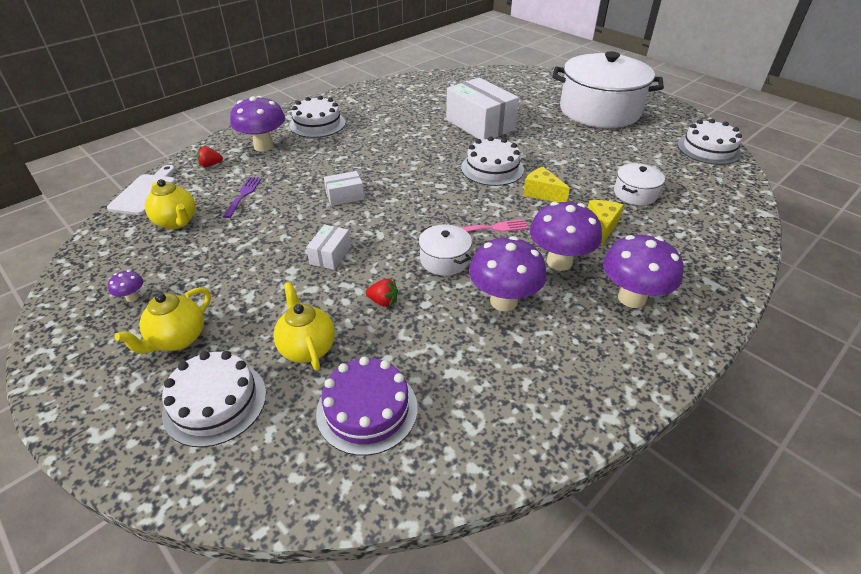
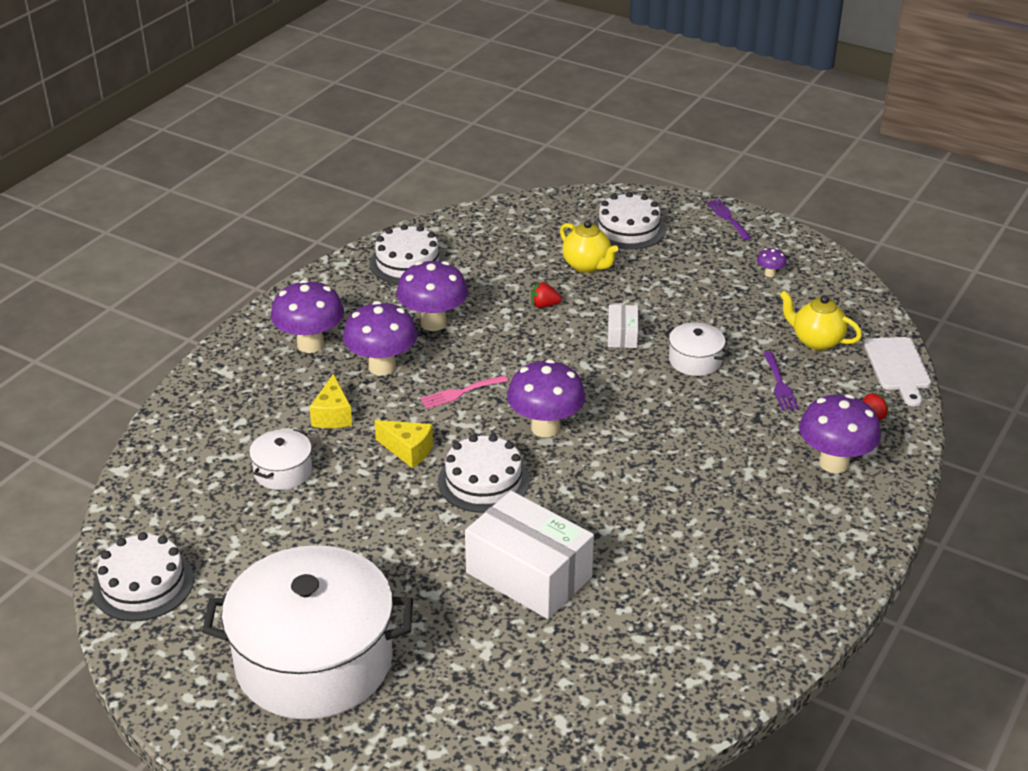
camera: 165 degrees right, 5 degrees down
(79, 395) = (727, 218): none -> purple fork
(178, 339) = (695, 255): yellow teapot -> none
(317, 124) = (797, 525): white cake -> white cake (407, 263)
(345, 196) = (656, 403): white box -> none
(367, 409) = (518, 241): purple cake -> none
(436, 193) = (545, 428): none -> purple mushroom
(444, 260) = (502, 350): white pot -> white pot (695, 360)

